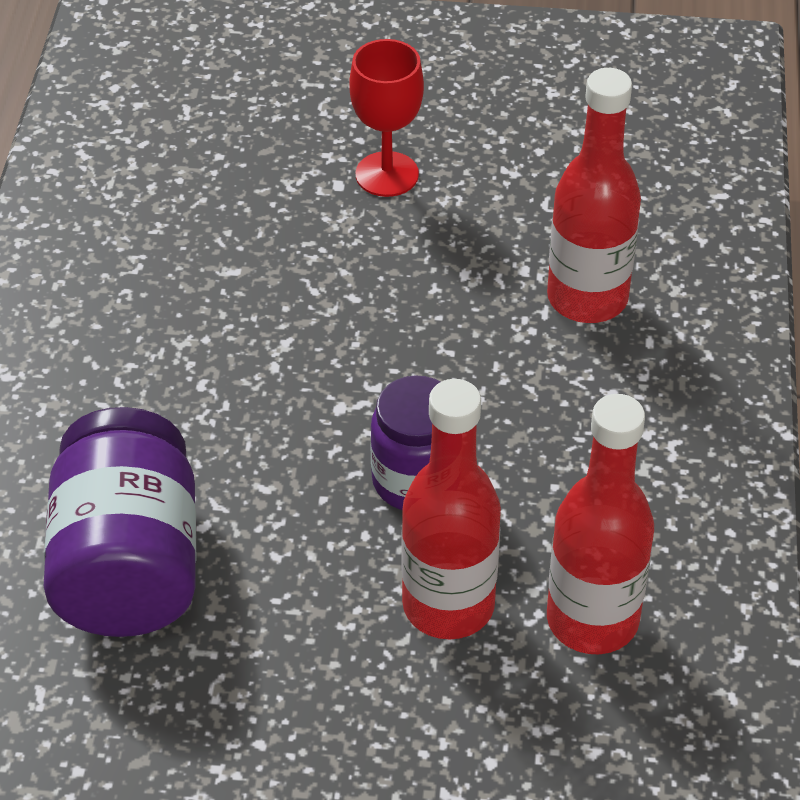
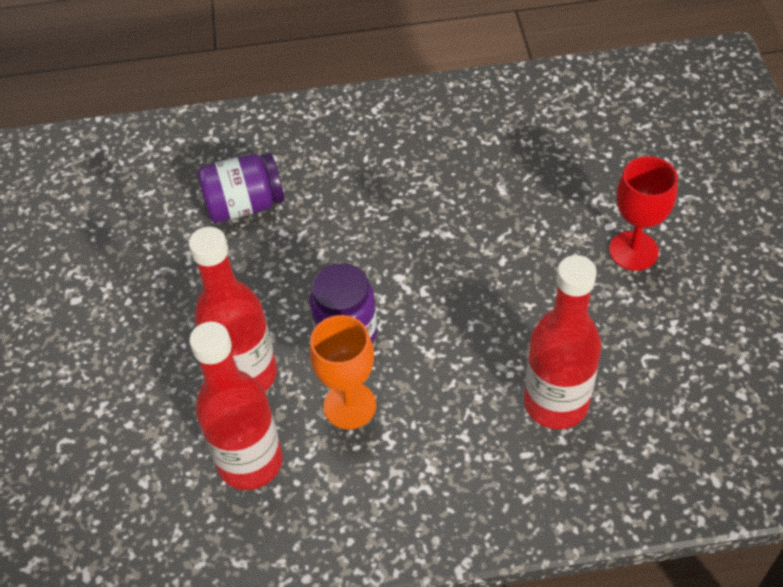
camera: 80 degrees right, 5 degrees up
(128, 565) = (244, 205): purple jar -> purple jar, size x0.64
(533, 497) = (349, 406): none -> orange goblet

